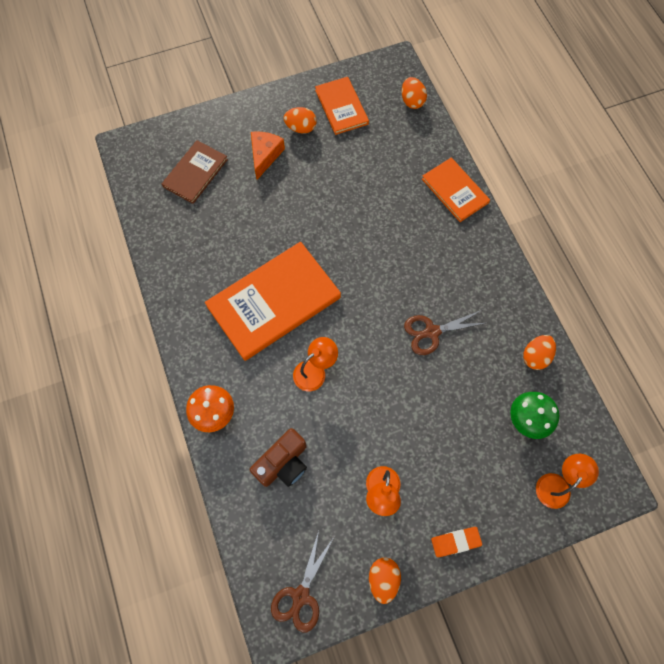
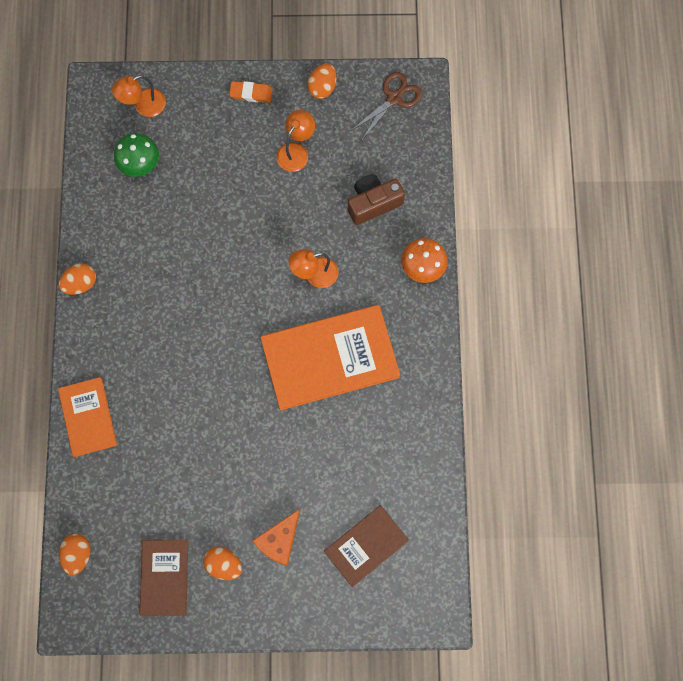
camera: 160 degrees left, 5 degrees up
(341, 107) = (164, 577): orange book -> brown book
(432, 332) = (187, 273): brown scissors -> none
(535, 356) = (101, 216): orange egg -> orange egg (80, 283)

